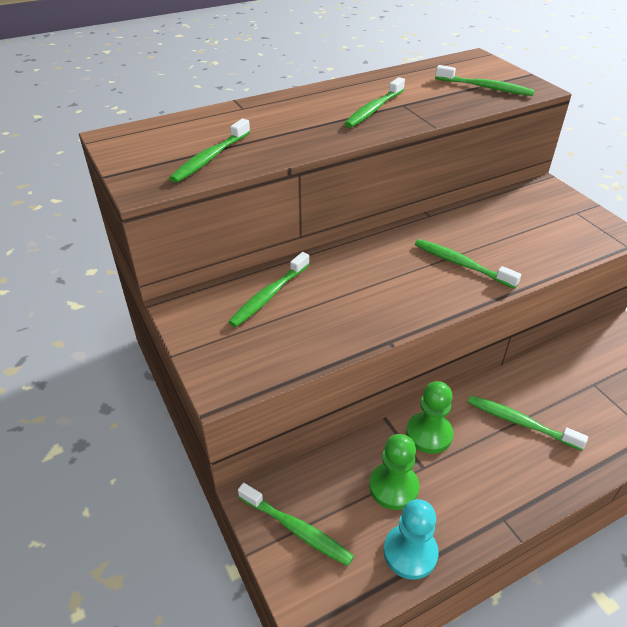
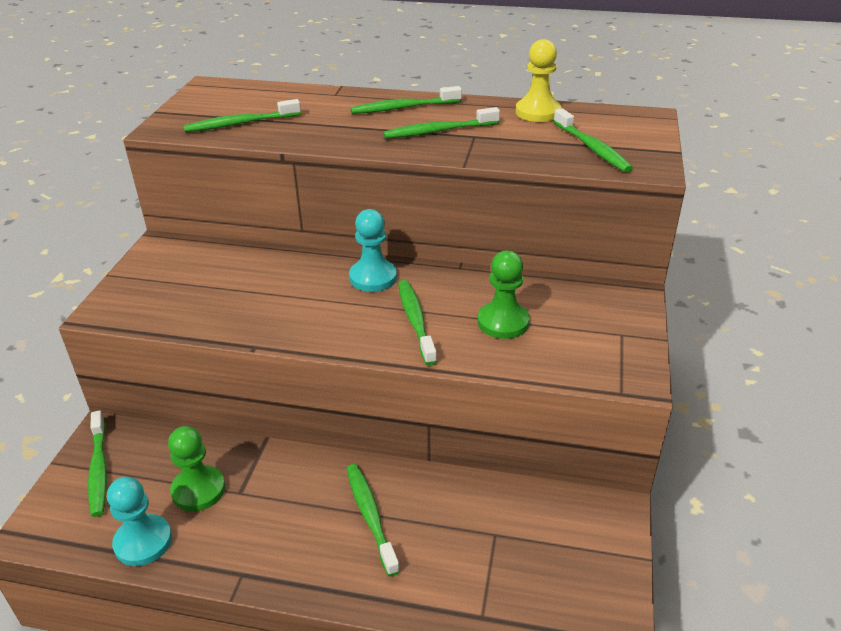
camera: 40 degrees right, 5 degrees down
(269, 295) = (227, 267): green toothbrush -> green toothbrush (404, 108)
(388, 249) = (373, 277): none -> turquoise pawn
(410, 75) = (537, 112): none -> yellow pawn
(429, 434) = (281, 472): green pawn -> green pawn (503, 322)

